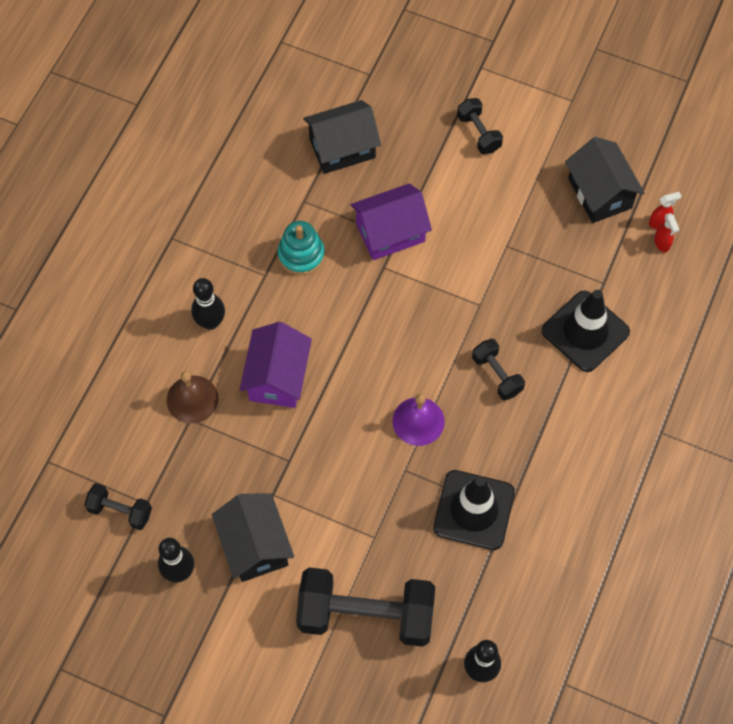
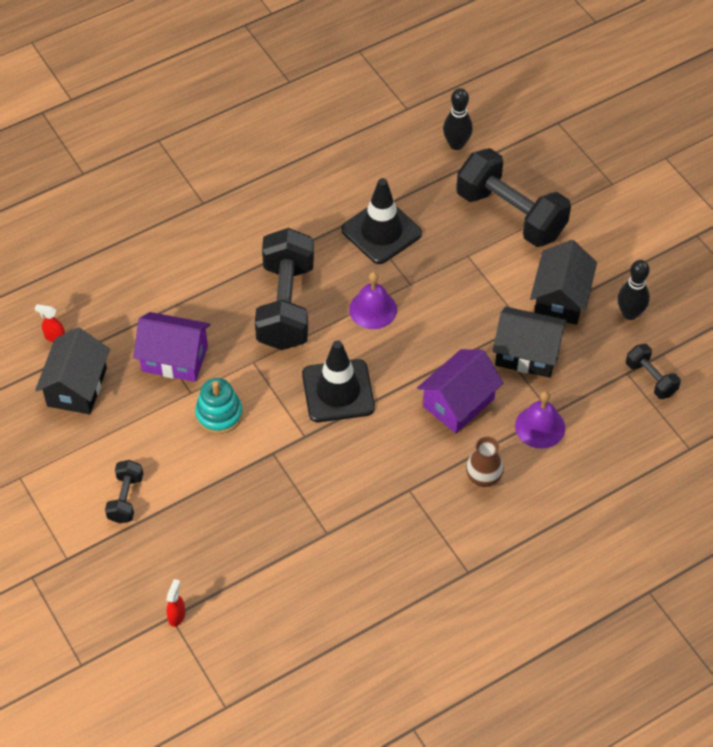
camera: 145 degrees left, 10 degrees down
(192, 399) = (540, 427): brown bell -> purple bell
(210, 322) = (483, 478): black bowling pin -> brown vase
(301, 255) = (365, 487): turquoise stacking toy -> turquoise stacking toy (219, 414)
(342, 148) = (255, 560): black house -> black house (527, 354)
(390, 233) = (275, 460): purple house -> purple house (174, 358)
(497, 375) = (285, 305): black dumbbell -> black dumbbell, size x2.08
(585, 331) = (191, 295): black traffic cone -> black traffic cone (338, 391)
(662, 243) = (69, 321): red spray bottle -> red spray bottle (177, 616)

